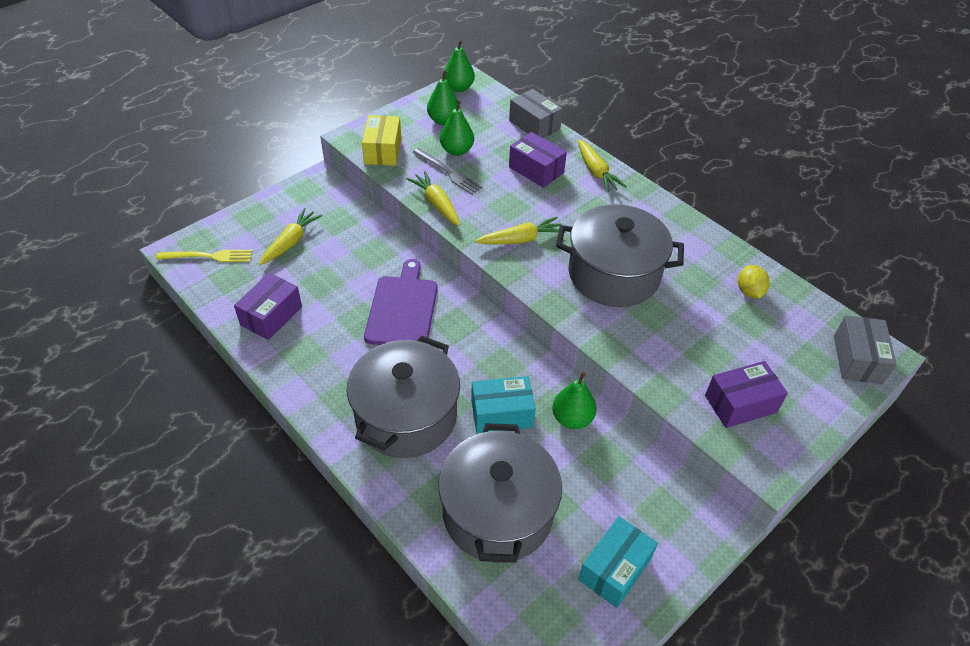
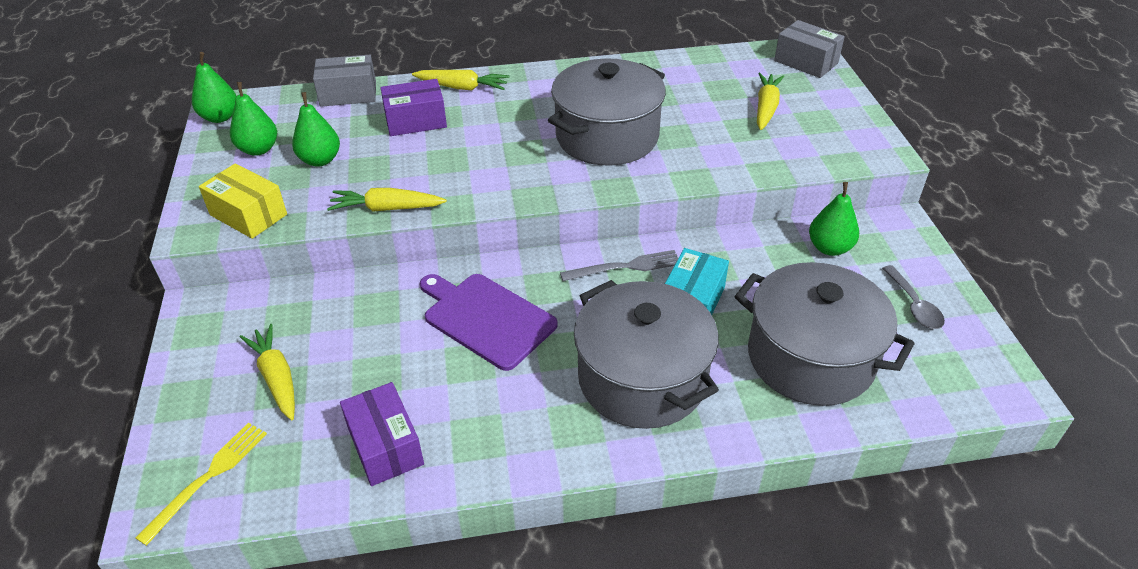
camera: 55 degrees left, 5 degrees down
(448, 172) = (348, 180): grey fork -> grey fork (625, 267)
(521, 239) = (503, 172): yellow carrot -> yellow carrot (766, 108)
(572, 418) = (732, 257): green pear -> green pear (829, 248)
(614, 569) = (914, 305): turquoise box -> grey spoon
(740, 404) = (811, 137): purple box -> none
(749, 291) = (693, 76): yellow lemon -> none

